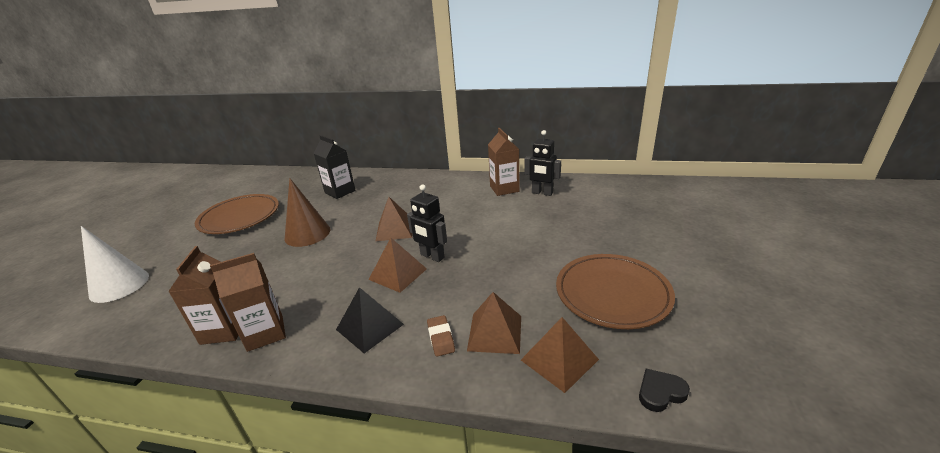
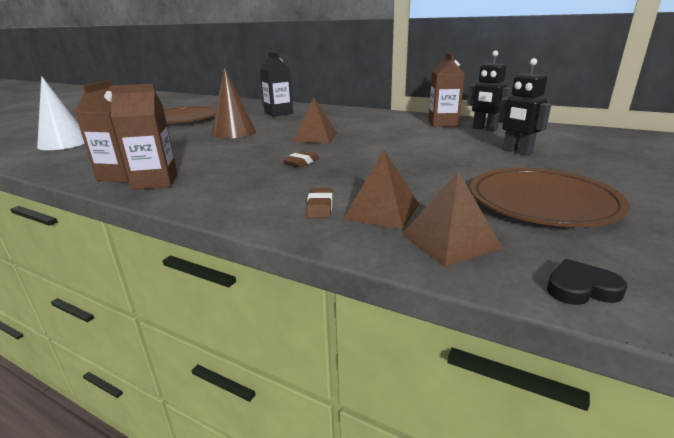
camera: 15 degrees right, 5 degrees down
(369, 326) = (252, 190): black pyramid -> none
(398, 274) = (301, 162): brown pyramid -> brown eraser
(432, 256) = (342, 156): black robot -> black robot (517, 151)

